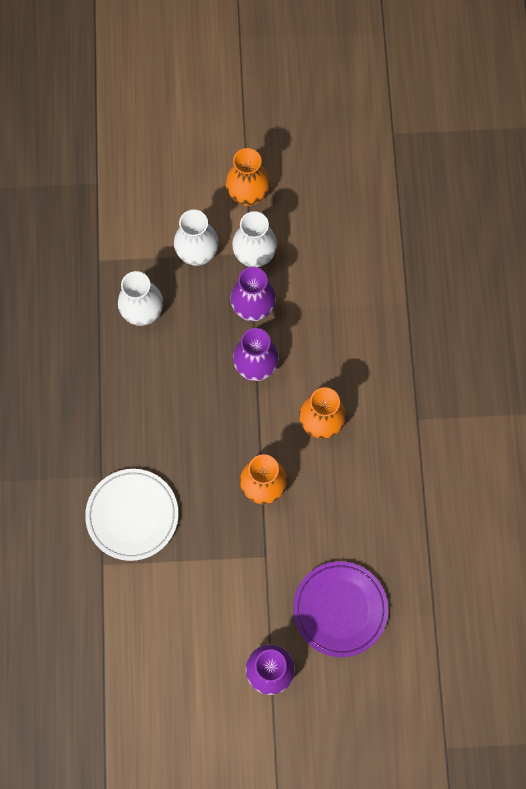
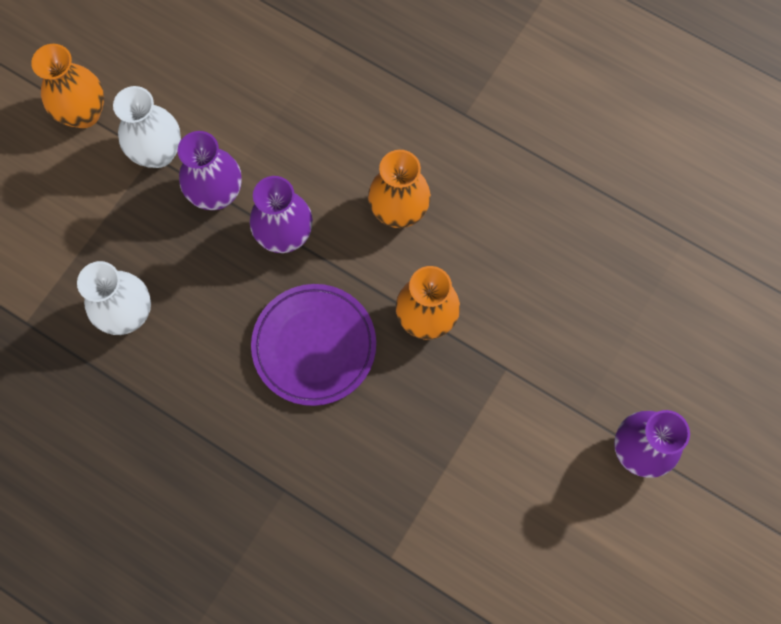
camera: 55 degrees left, 0 degrees up
(132, 515) = (356, 484): white plate -> none
(197, 254) = (107, 210): white vase -> none
(340, 609) = (617, 329): purple plate -> purple plate (314, 346)

